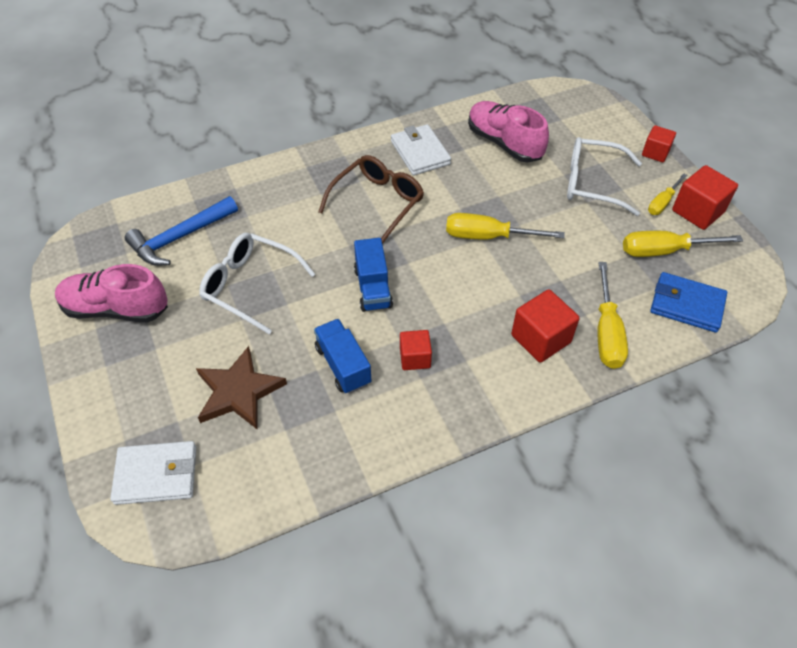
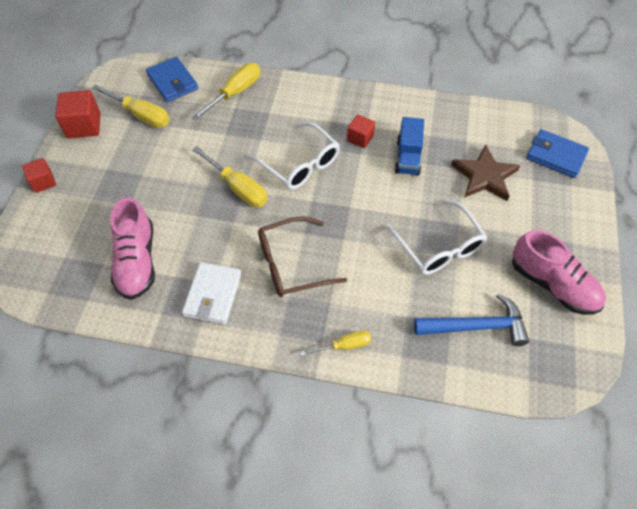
camera: 145 degrees left, 5 degrees up
(156, 475) = (555, 156): white wallet -> blue wallet
(373, 288) = (351, 196): blue truck -> none
(541, 339) = (276, 109): red cube -> none
(592, 183) = (119, 185): white glasses -> white glasses (300, 164)
(662, 203) = (96, 144): yellow screwdriver -> yellow screwdriver (344, 345)

